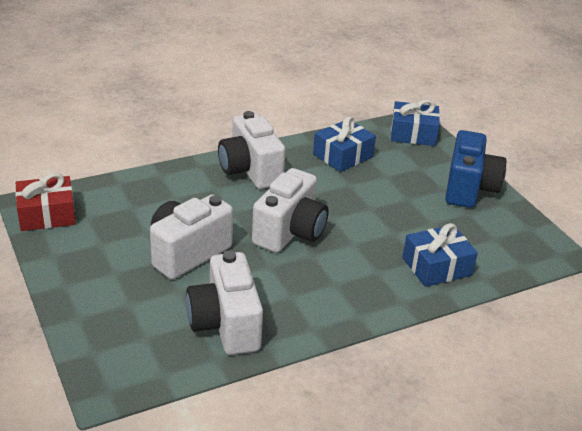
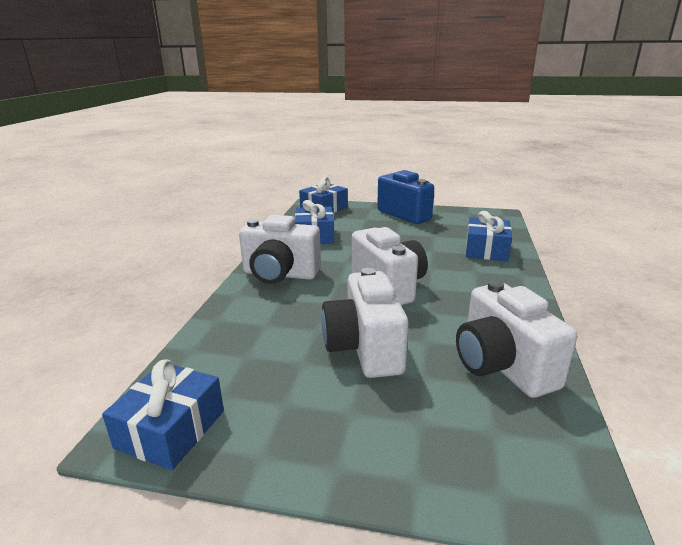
camera: 50 degrees left, 10 degrees down
(47, 214) = (171, 429): red gift -> blue gift
(225, 325) = (502, 366): white camera -> white camera turned 45 degrees clockwise

